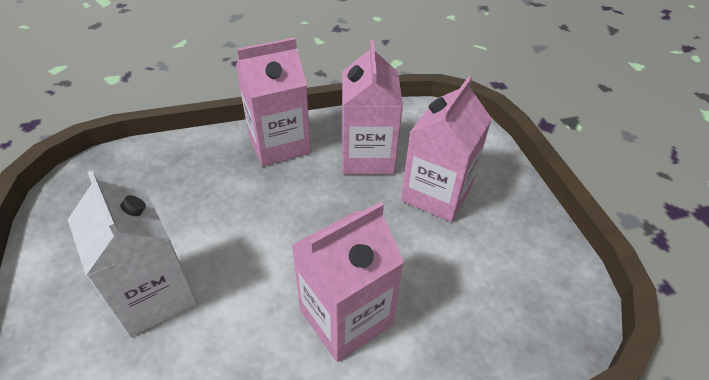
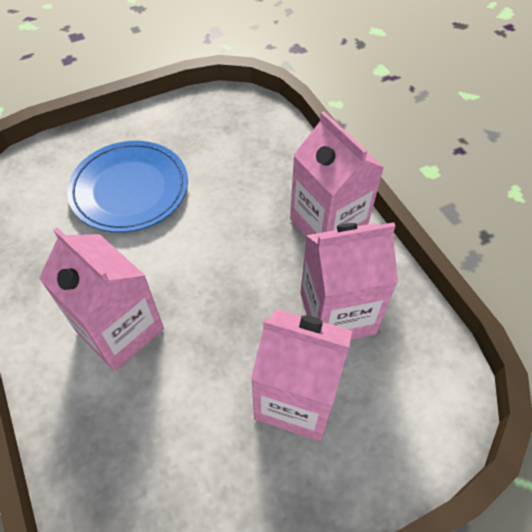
camera: 80 degrees right, 10 degrees up
(153, 295) = (130, 189): white carton -> blue plate

